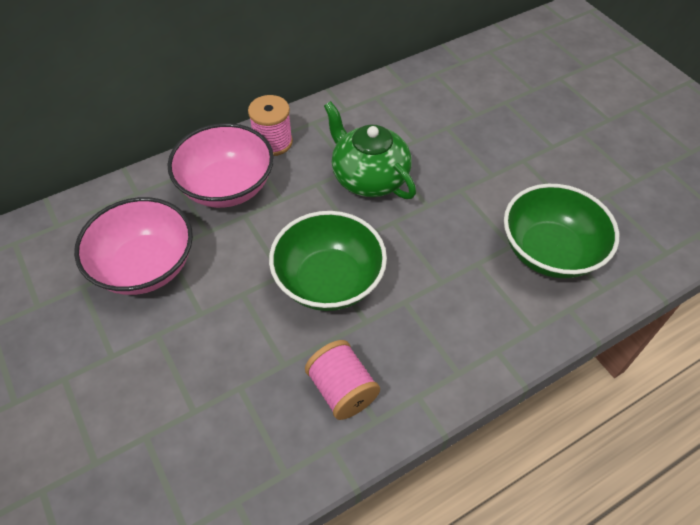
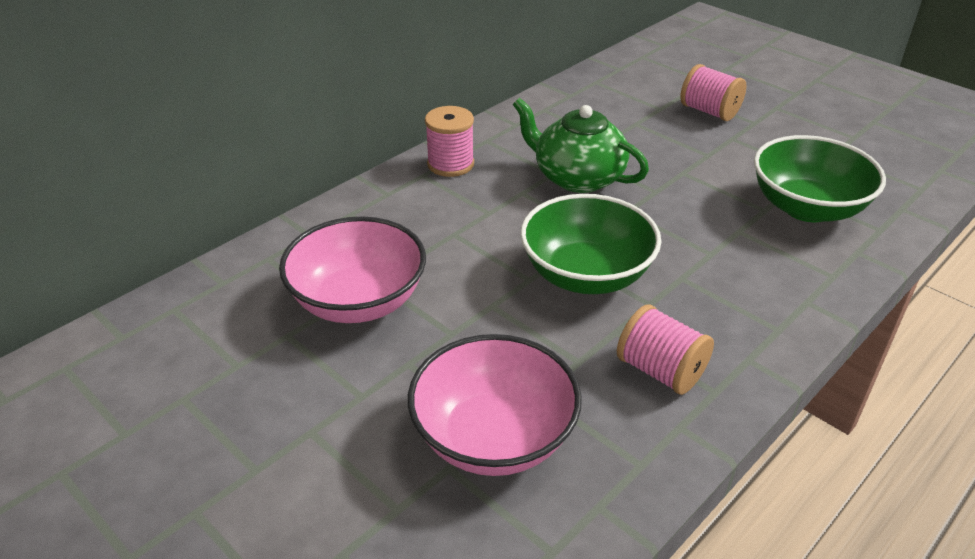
camera: 15 degrees left, 15 degrees down
(227, 187) = (418, 211): pink bowl -> pink bowl (494, 437)
(518, 126) = (709, 111): none -> pink spool

